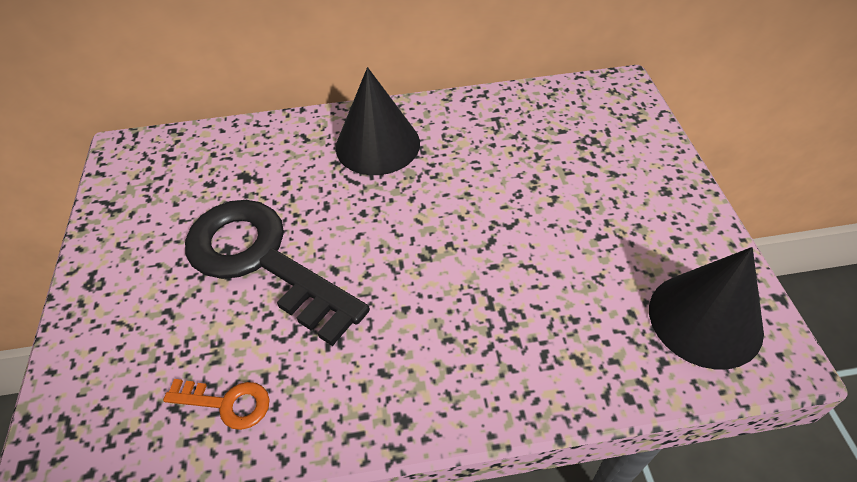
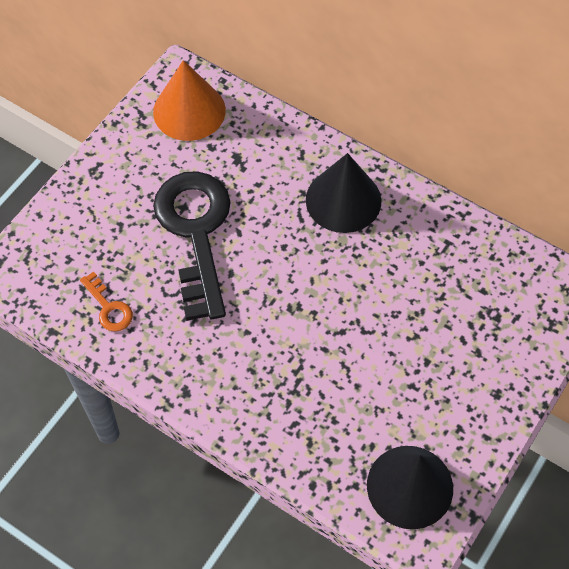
camera: 40 degrees right, 10 degrees up
(158, 170) = (189, 111): none -> orange cone

